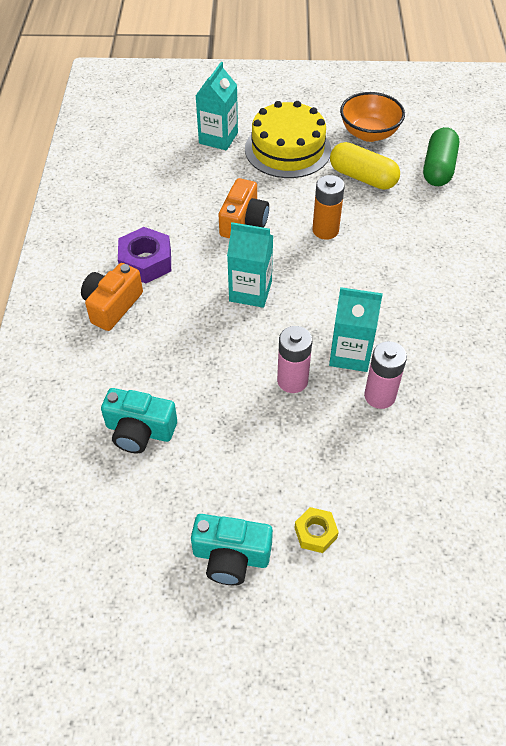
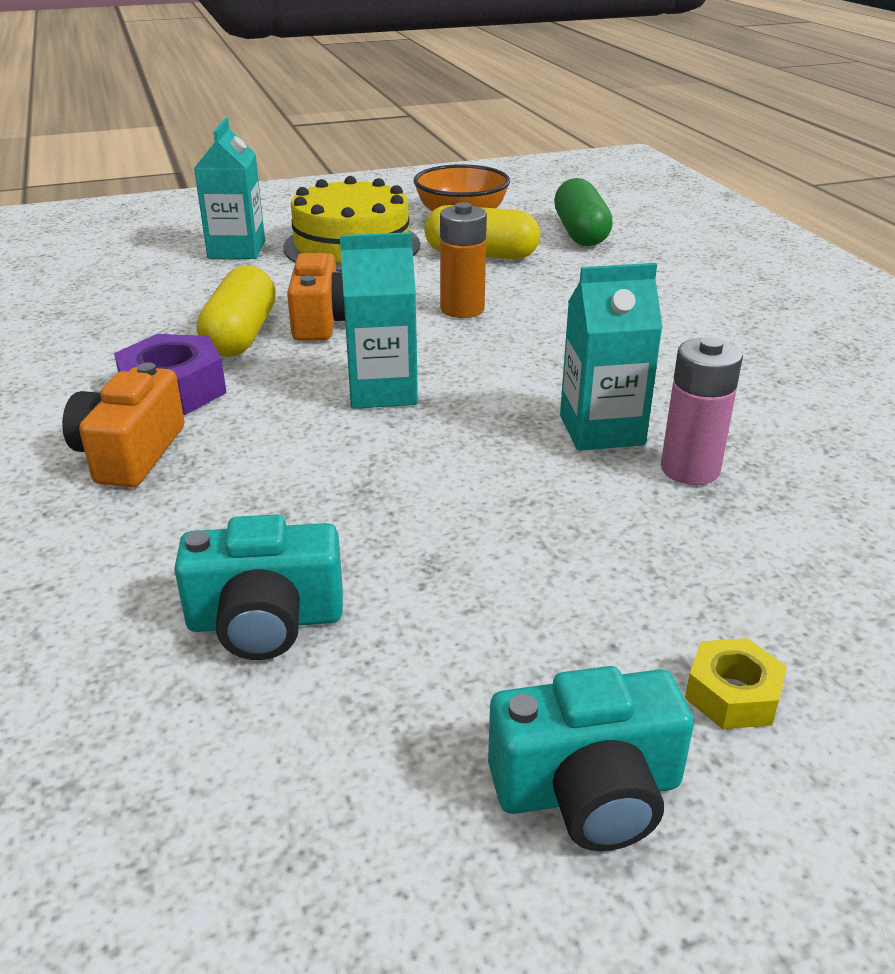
camera: 20 degrees left, 20 degrees down
(194, 223) = (241, 335): none -> yellow capsule
(292, 381) = (527, 482): pink battery -> none

